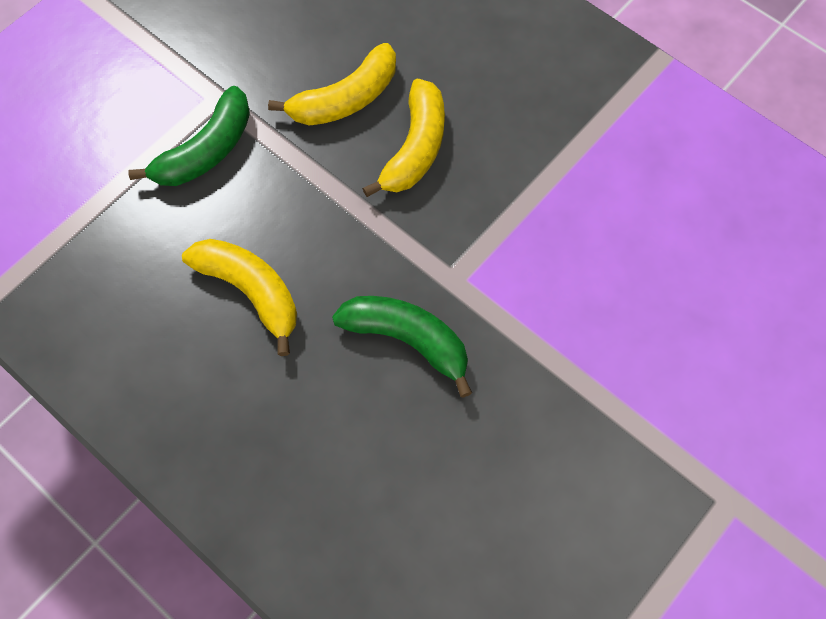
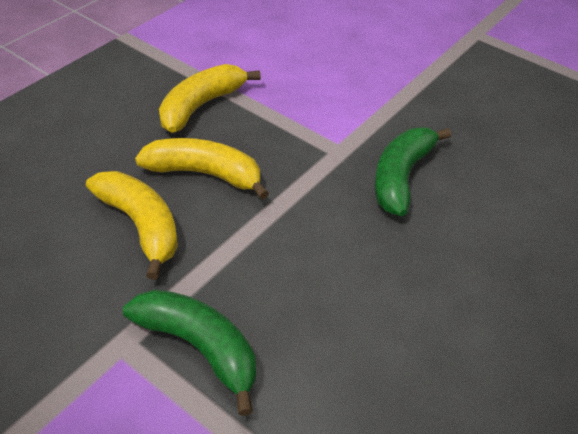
camera: 95 degrees left, 20 degrees down
(251, 291) = (374, 291): yellow banana -> yellow banana (201, 106)

